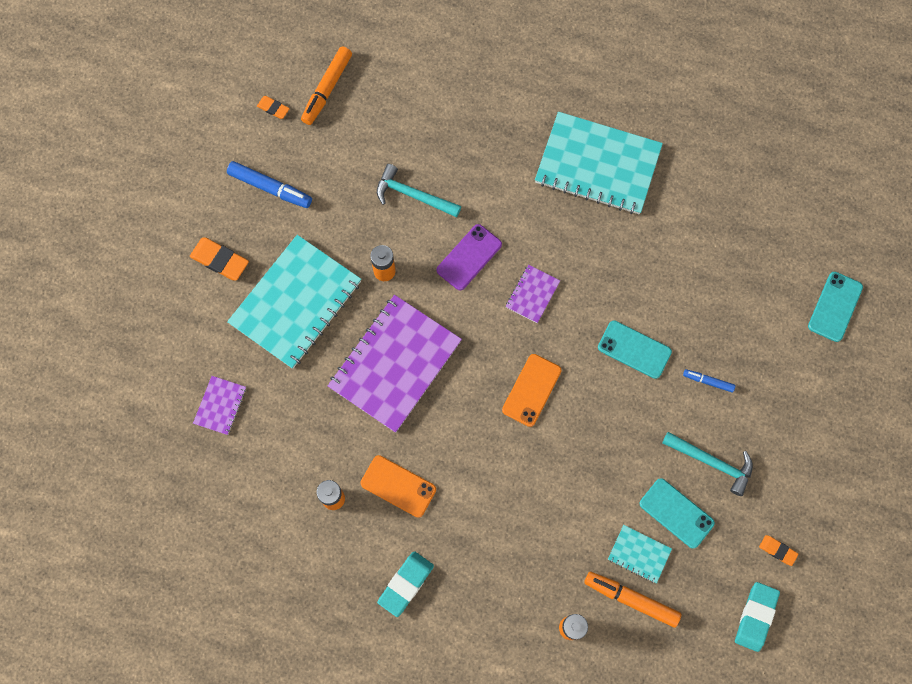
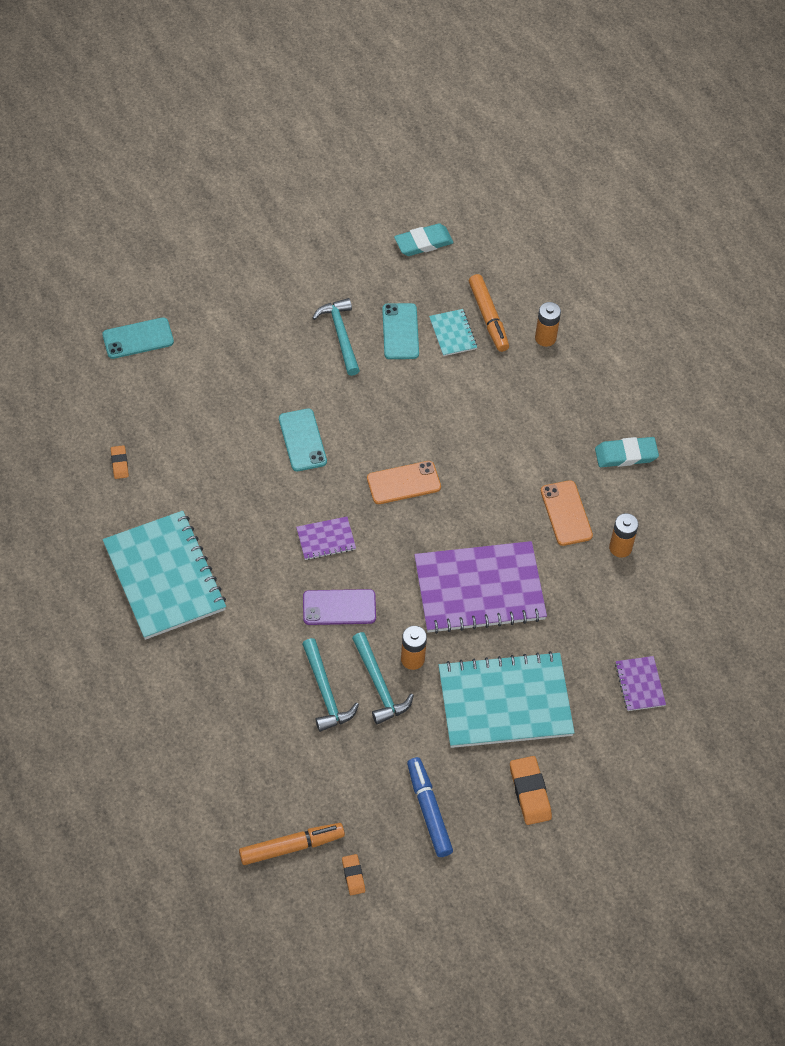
camera: 135 degrees left, 15 degrees down
(220, 405) = (640, 684): purple notebook -> purple notebook turned 75 degrees counterclockwise
(386, 233) = (379, 685): none -> turquoise hammer
(708, 381) = (280, 377): blue marker -> none
(777, 550) = (364, 259): orange eraser -> orange eraser (119, 463)

